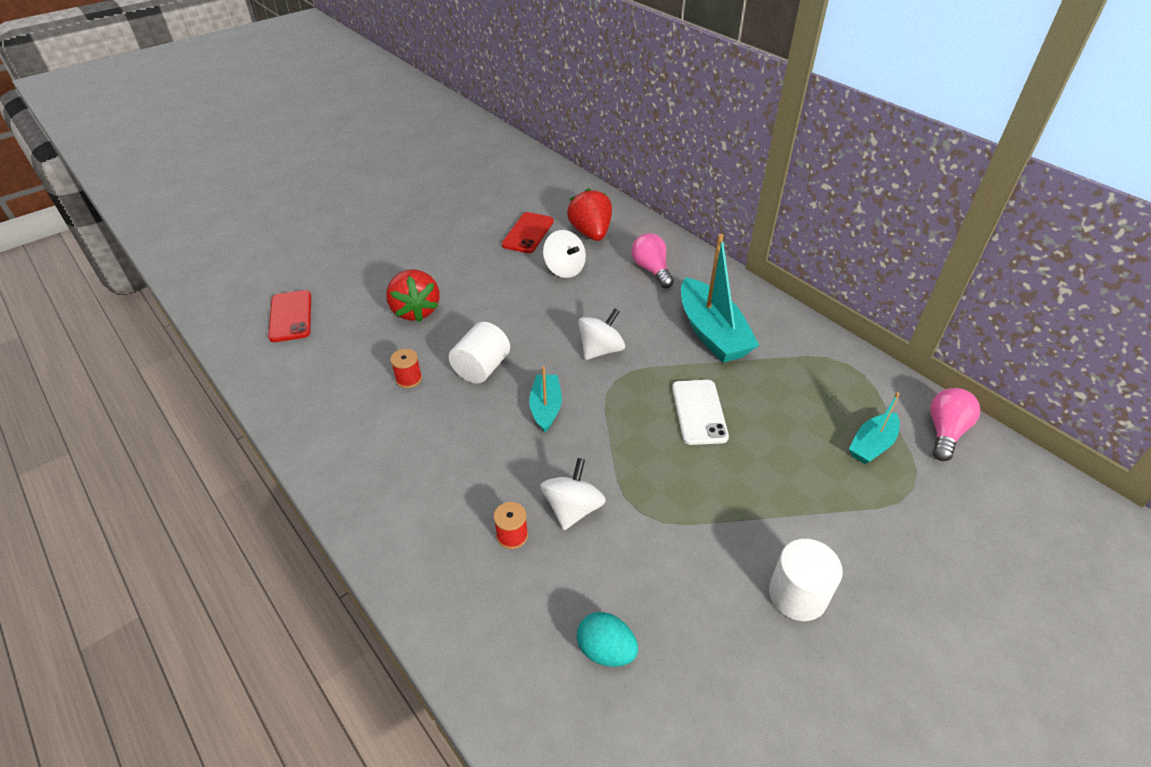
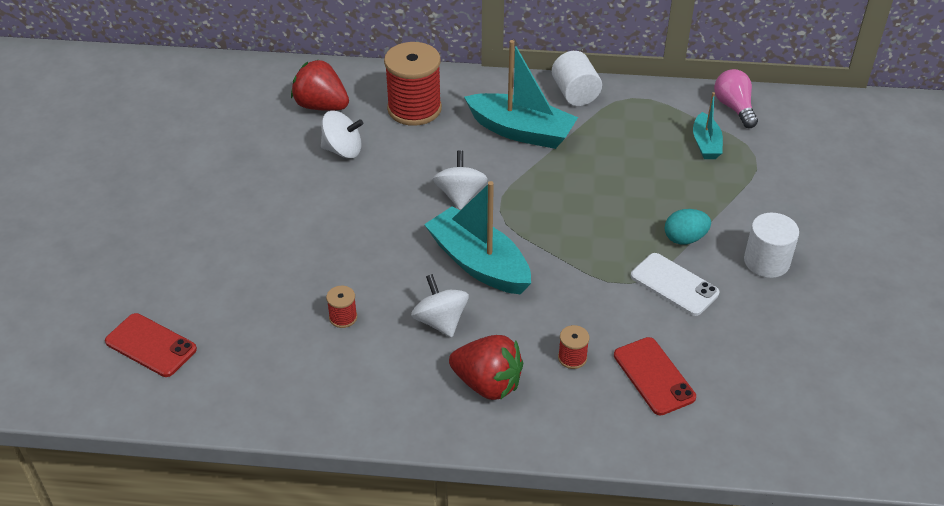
camera: 45 degrees left, 0 degrees up
(415, 311) = (264, 264): red strawberry -> red strawberry (487, 384)
(481, 368) = (389, 269): white cylinder -> white cylinder (575, 94)
(528, 233) = (265, 138): red phone -> red phone (654, 376)
(546, 408) = (478, 263): turquoise boat -> turquoise boat, size x1.81
(573, 508) = (587, 312): white spinning top -> white spinning top (440, 321)
(606, 650) = (710, 372): turquoise egg -> turquoise egg (685, 238)
(651, 270) = (414, 109): pink light bulb -> red spool
(699, 412) = (583, 193): white phone -> white phone (674, 284)

